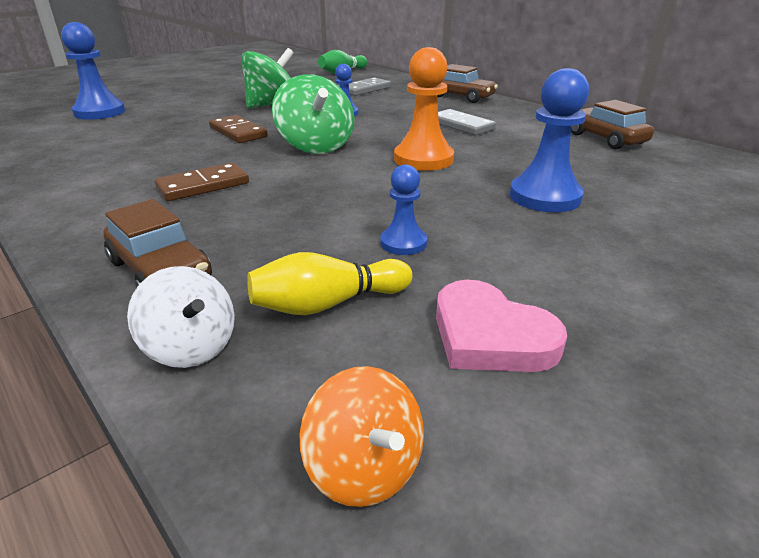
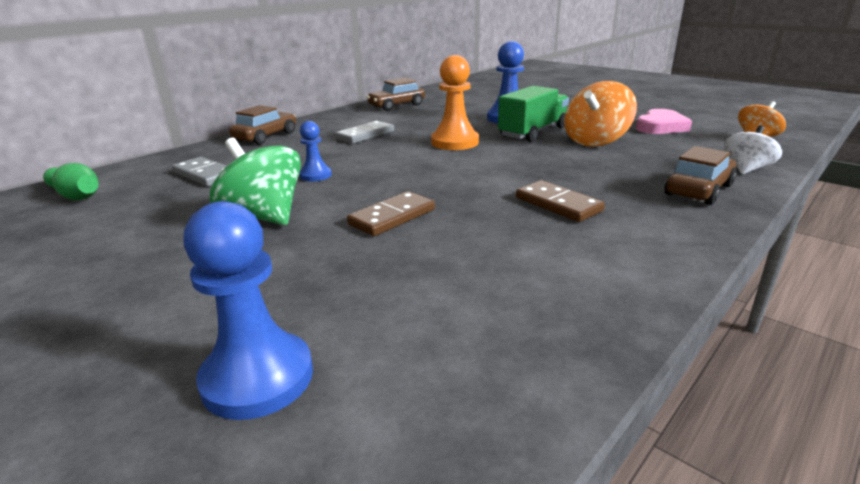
camera: 95 degrees left, 5 degrees down
(316, 146) = (433, 176): green spinning top -> none
(328, 304) = (674, 150): yellow bowling pin -> none
(403, 243) = (595, 141): blue pawn -> orange spinning top
(461, 205) = (533, 132): none -> green truck

